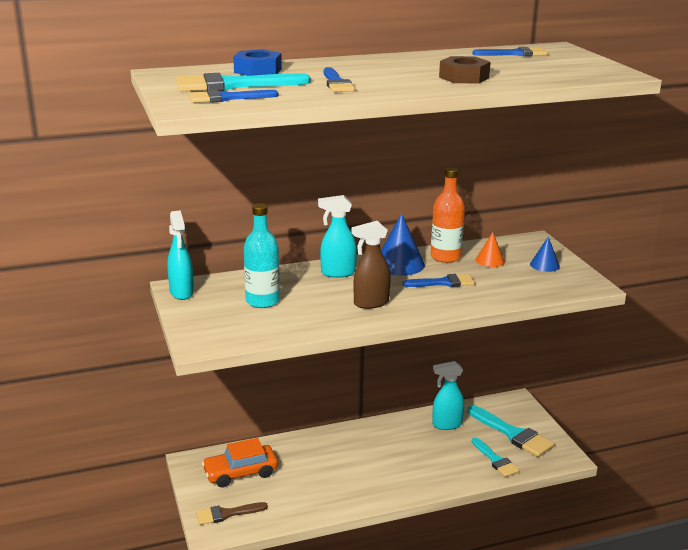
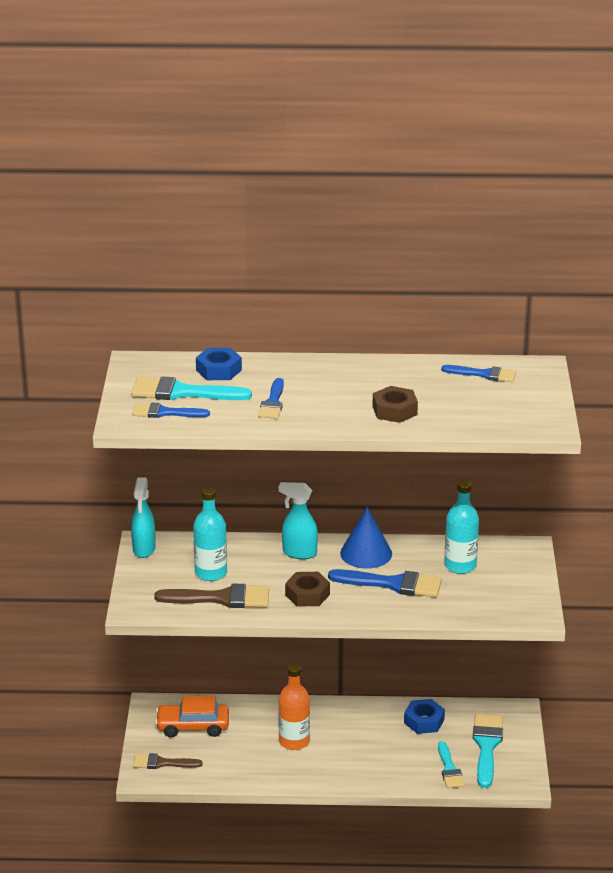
camera: 20 degrees right, 5 degrees up
(287, 320) = (221, 598): none -> brown brush
(370, 303) = (307, 594): brown spray bottle -> brown nut
(443, 283) = (393, 584): blue brush -> blue brush, size x1.58
(445, 257) = (418, 553): orange bottle -> orange bottle (294, 741)
(446, 424) = (424, 721): turquoise spray bottle -> blue nut
(490, 260) = (460, 566): orange cone -> turquoise bottle
(512, 434) = (487, 746): turquoise brush -> turquoise brush turned 150 degrees counterclockwise
(544, 265) = (511, 582): blue cone -> none

